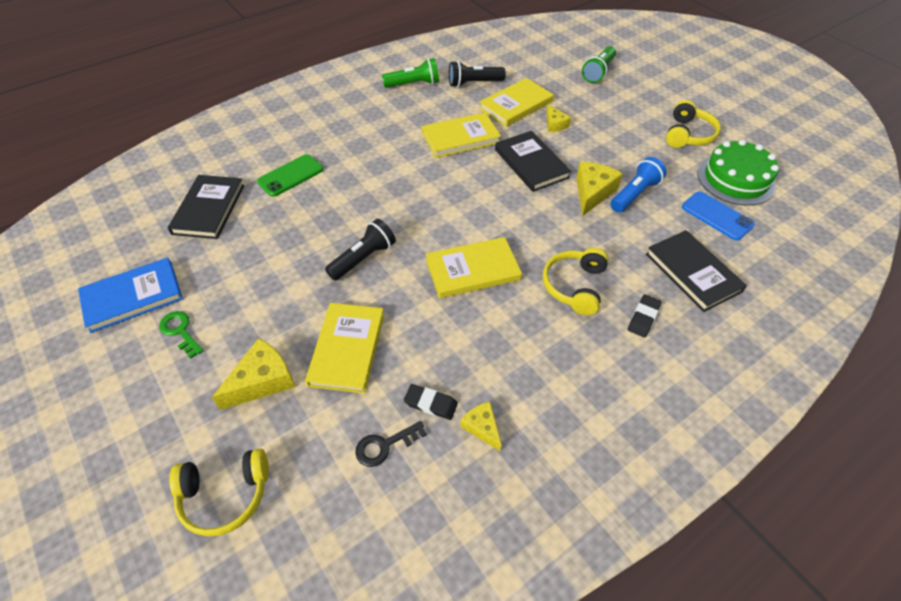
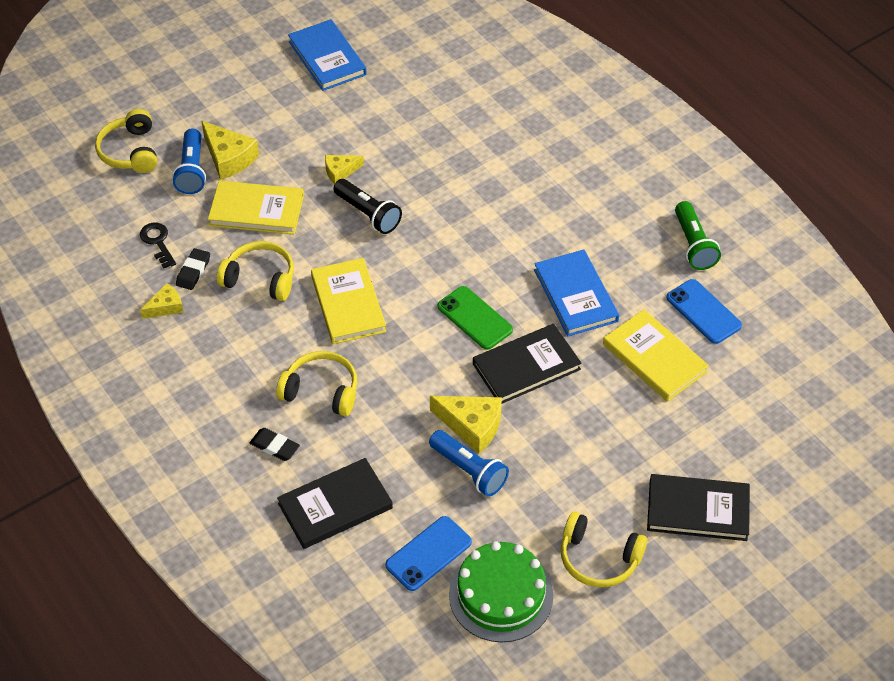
camera: 90 degrees right, 0 degrees up
(180, 331) = (285, 97): green key -> none
(209, 209) = (442, 86): black book -> black book (697, 510)
(275, 418) = (192, 170): none -> blue flashlight
(290, 175) = (497, 143): green phone -> green phone (475, 318)
(441, 340) = (260, 278): none -> yellow headphones
(460, 138) = (575, 295): yellow book -> blue book
(474, 83) = (703, 312): black flashlight -> blue phone
(555, 124) = (612, 399): yellow cheese -> yellow cheese (340, 171)
(598, 72) = (754, 468): green flashlight -> none

